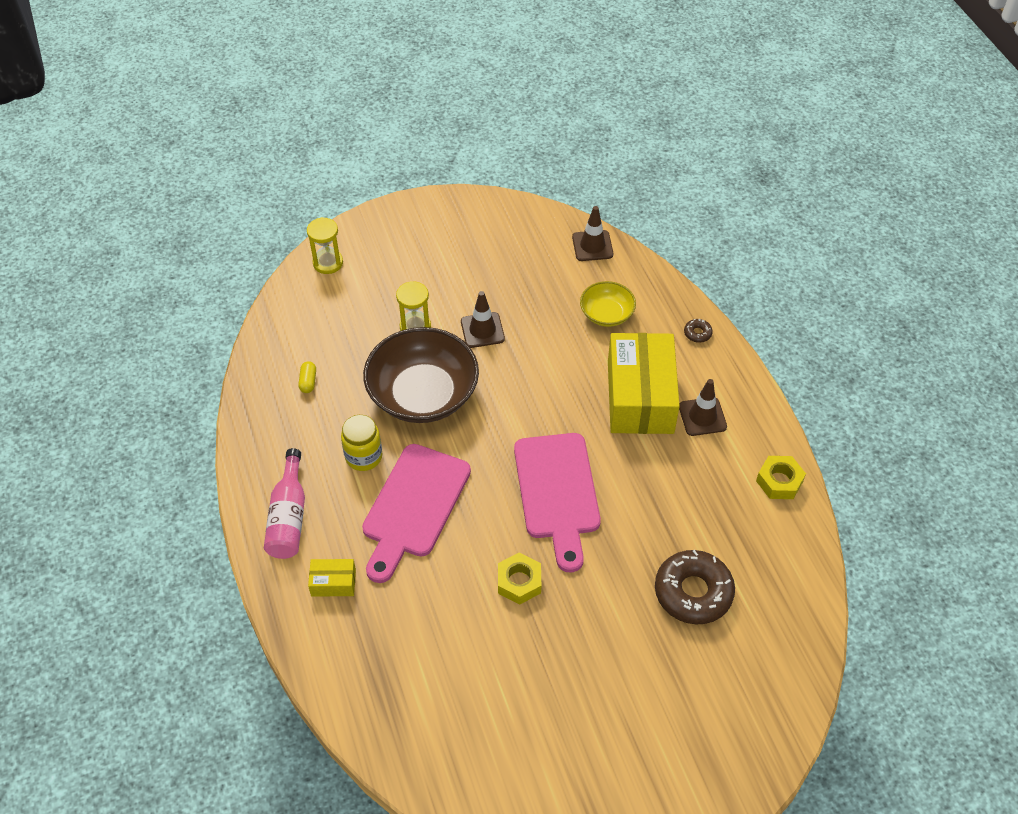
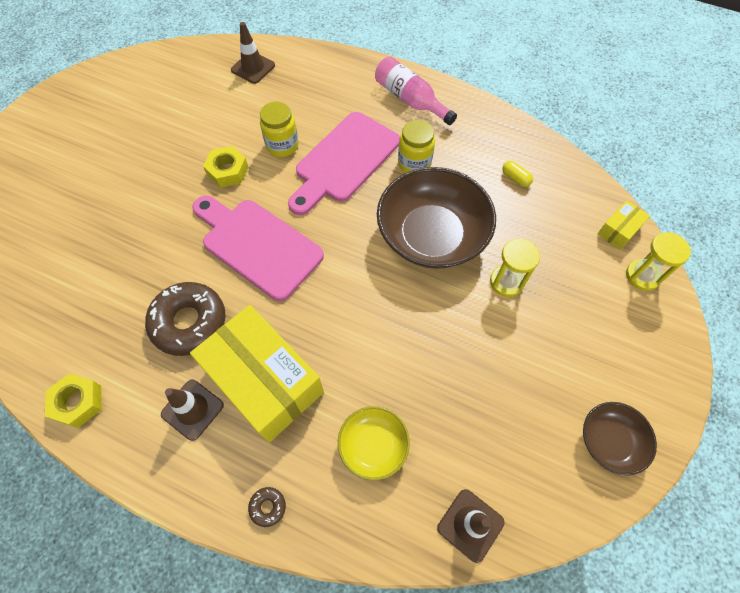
camera: 135 degrees right, 10 degrees up
(333, 583) = (340, 90): yellow box -> yellow box (619, 230)
(414, 507) = (344, 161): pink cutting board -> pink cutting board turned 120 degrees counterclockwise
(448, 567) = (282, 146): none -> yellow jar
(472, 218) = (609, 441): none -> brown bowl
(482, 330) = (455, 326): brown traffic cone -> brown traffic cone (253, 68)
(693, 592) = (96, 254): brown donut -> brown donut (189, 322)

